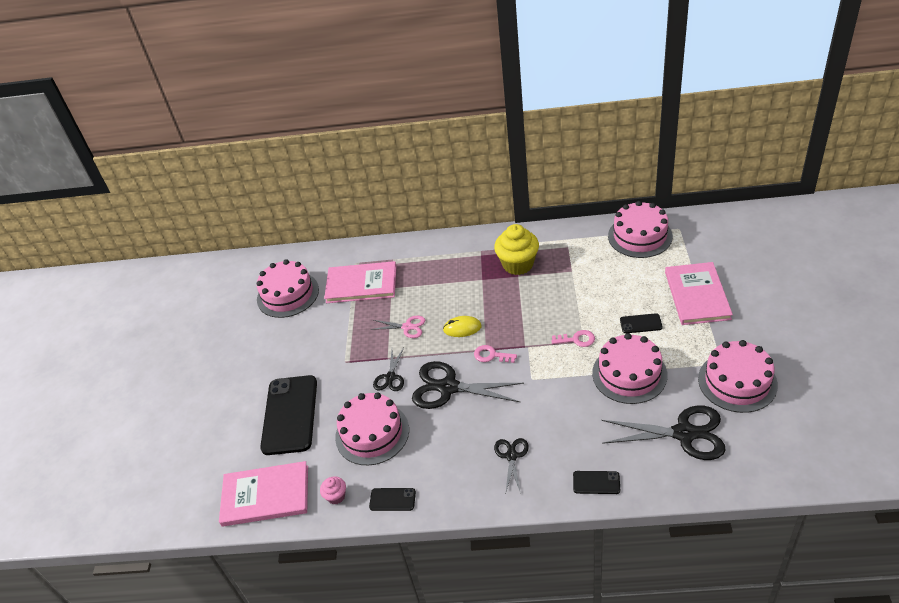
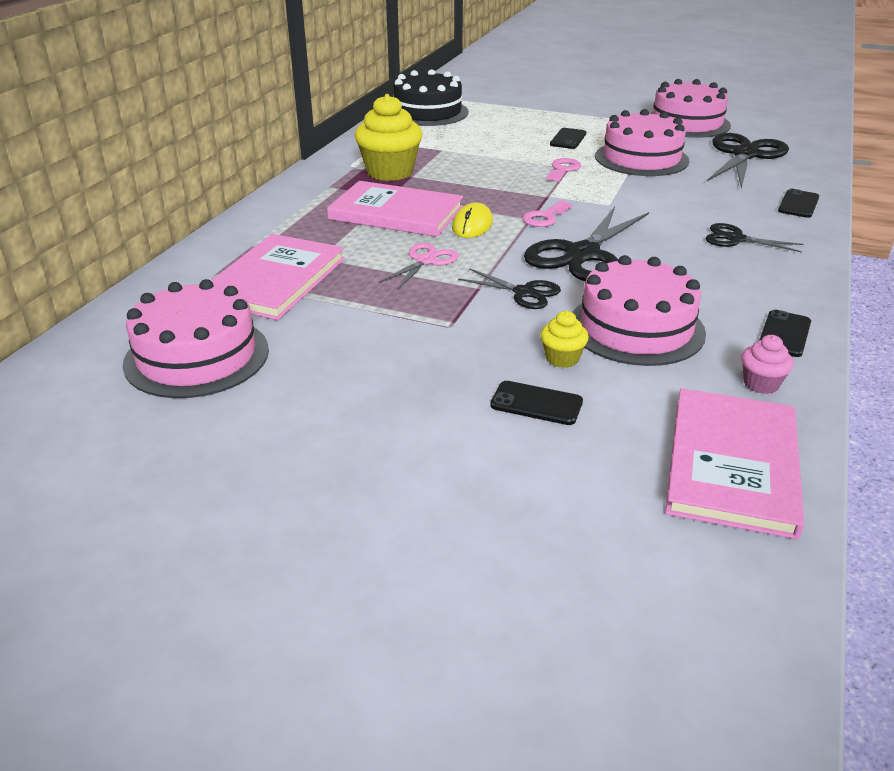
camera: 75 degrees left, 10 degrees down
(290, 415) = (536, 404): black phone -> black phone, size x0.45
(330, 412) = (562, 359): none -> yellow cupcake
(640, 236) = (427, 112): pink cake -> black cake
(697, 295) = (550, 111): pink book -> pink book (396, 213)

